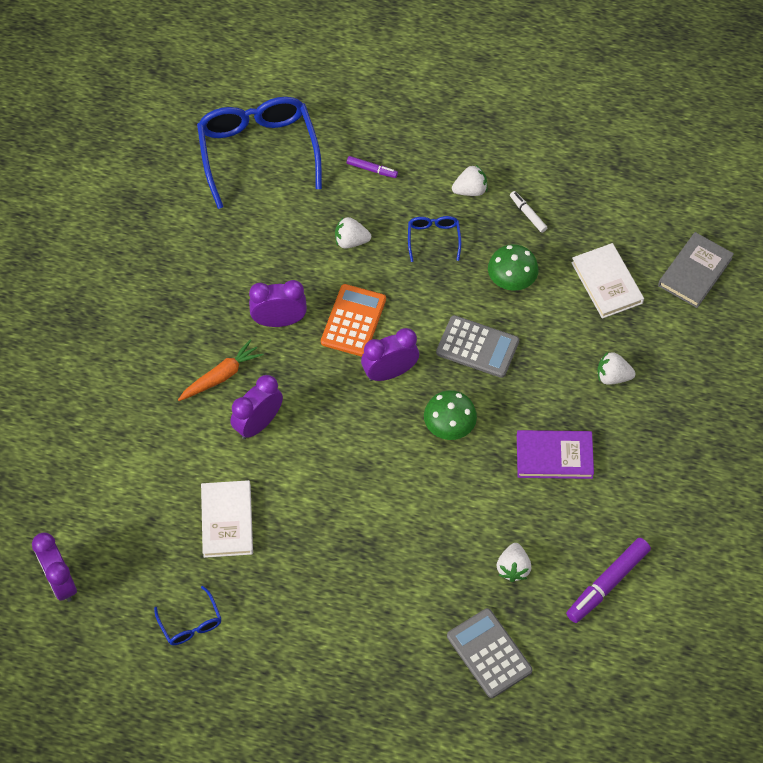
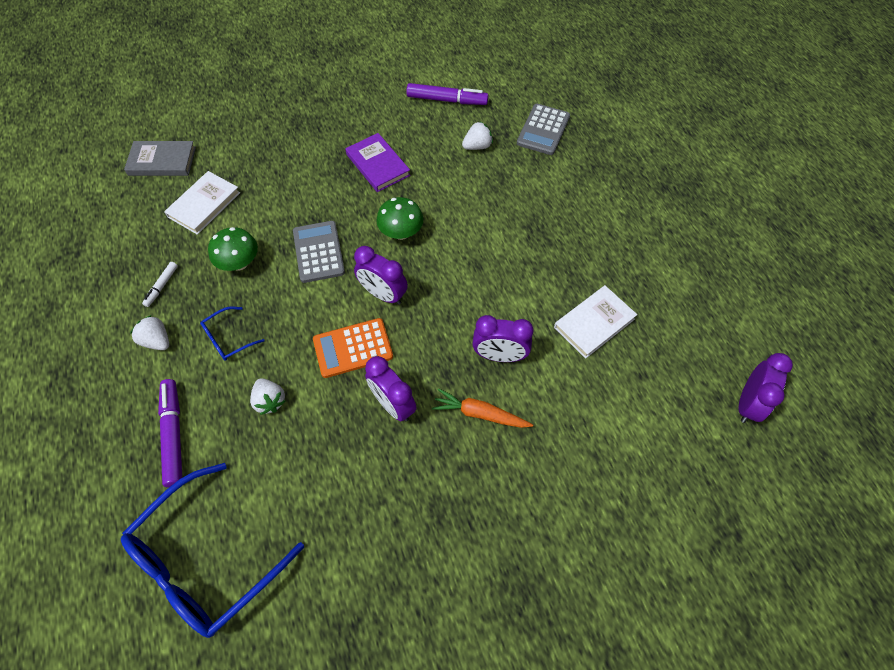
camera: 125 degrees left, 0 degrees up
(190, 623) = (685, 294): blue glasses -> none
(372, 170) = (174, 434): purple marker -> purple marker, size x1.86
(612, 376) = (288, 164): white strawberry -> none

